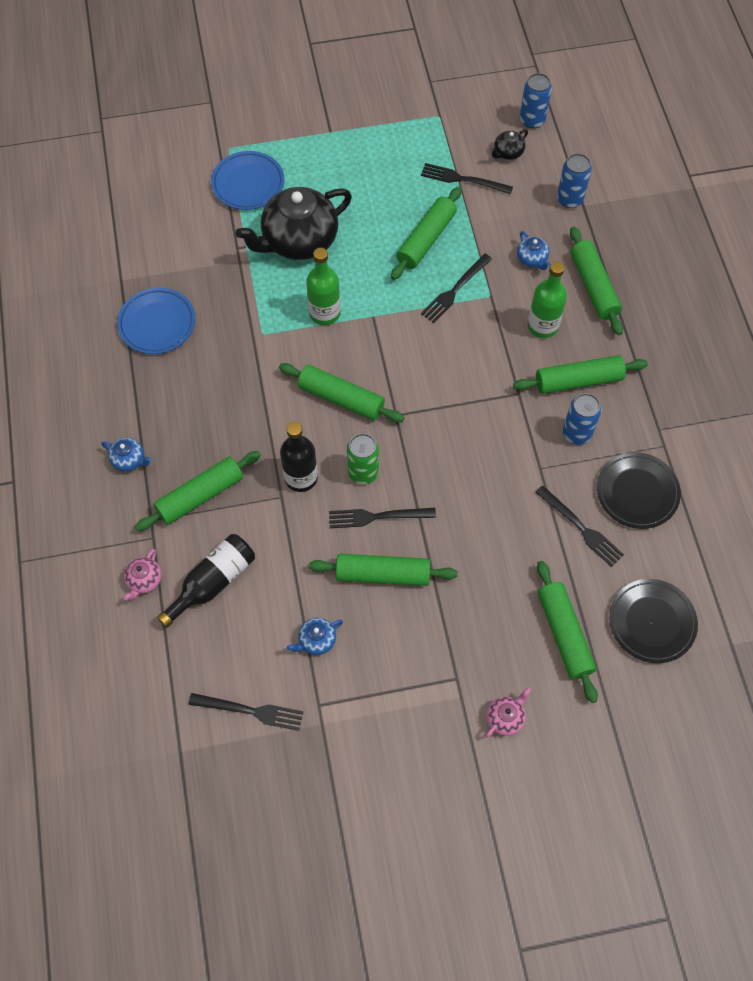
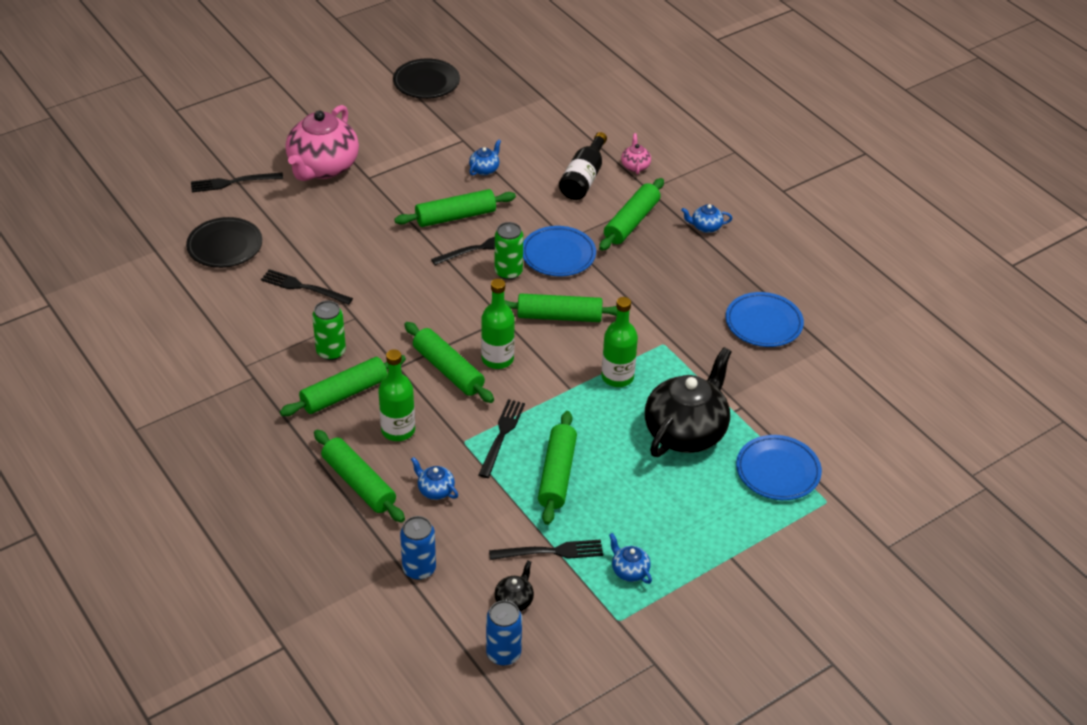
camera: 155 degrees right, 20 degrees down
(250, 711) = (509, 125): black fork -> black fork (233, 182)
(301, 477) = (558, 255): black bottle -> blue plate
(411, 146) = (629, 571): none -> blue teapot
(423, 370) = (497, 359): none -> green bottle
(505, 718) = (323, 167): pink teapot -> pink teapot, size x2.38
(564, 634) = (294, 221): green rolling pin -> green rolling pin (448, 370)
(576, 433) = (331, 352): blue can -> green can
(637, 492) = (261, 325): black plate -> black plate (426, 82)

